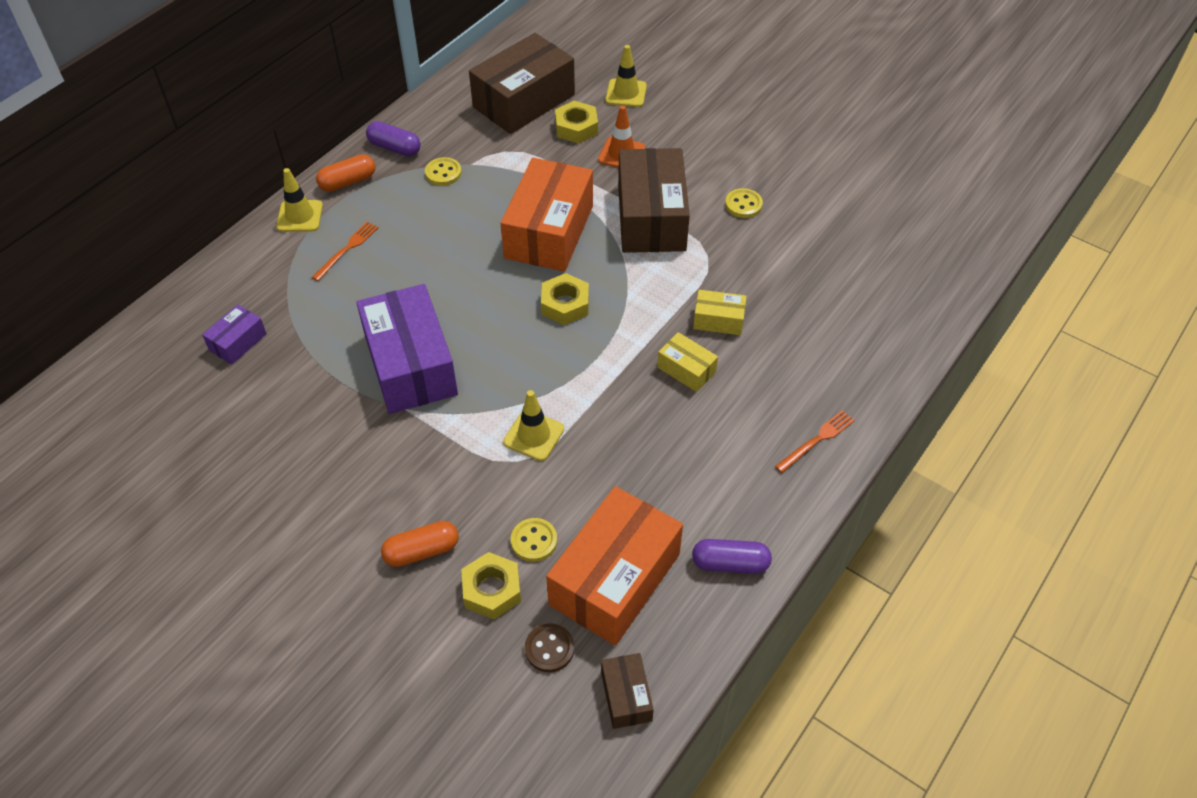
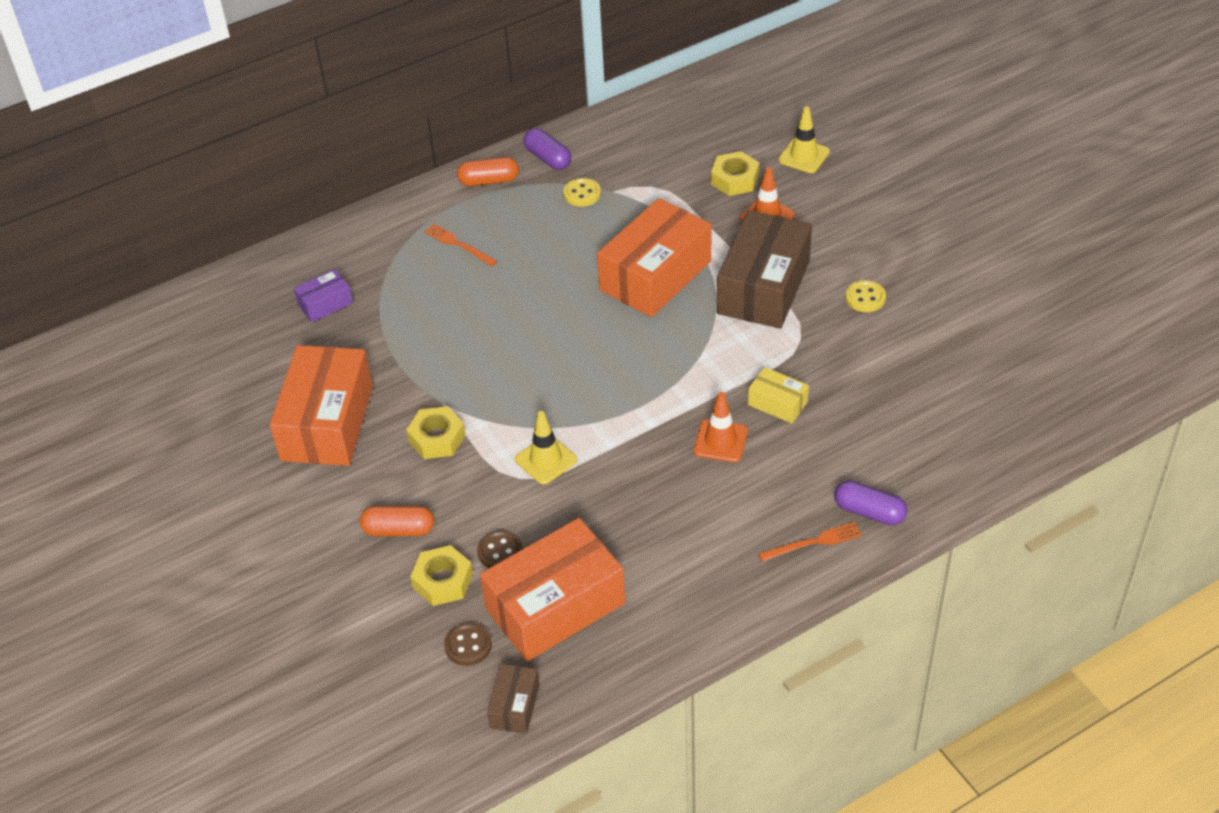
camera: 25 degrees right, 5 degrees down
(296, 463) = (327, 423): none -> orange box
(300, 216) = (430, 203): yellow traffic cone -> none
(347, 249) = (458, 244): orange fork -> orange fork turned 105 degrees counterclockwise
(410, 365) = (465, 365): purple box -> none
(524, 101) = (696, 140): brown box -> none
(534, 541) = (500, 551): yellow button -> brown button
(565, 304) = (635, 349): yellow nut -> yellow nut (437, 438)
(686, 370) = (720, 441): yellow box -> orange traffic cone
(730, 563) = (668, 626): purple capsule -> purple capsule (869, 512)

